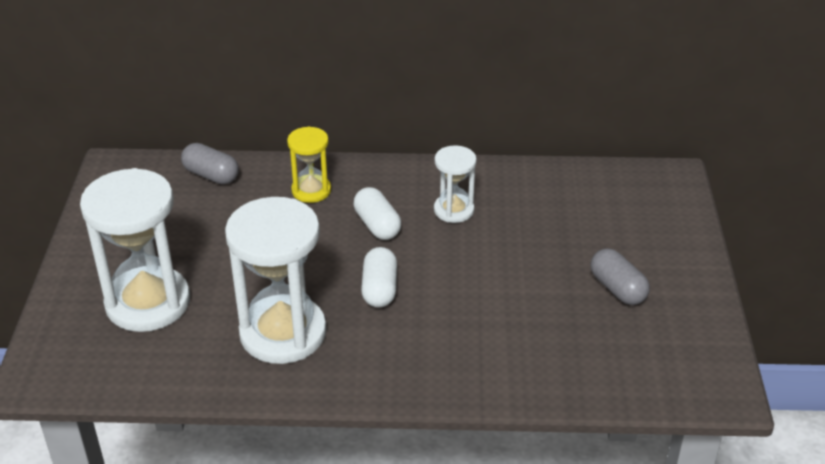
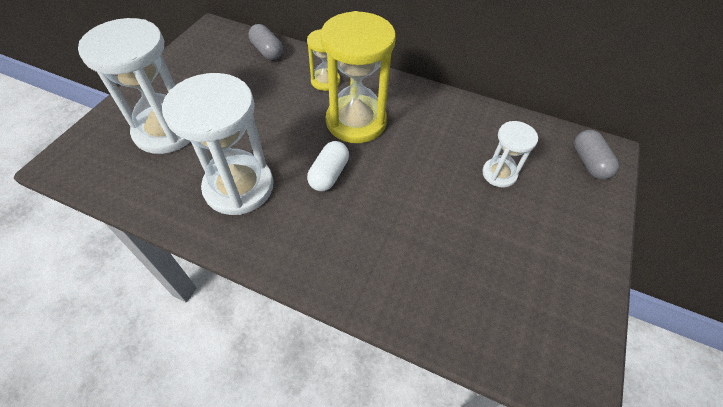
camera: 20 degrees right, 15 degrees up
(377, 225) = (356, 121): white capsule -> yellow hourglass
(454, 210) = (418, 127): white hourglass -> white hourglass (499, 174)
(617, 289) = (520, 239): grey capsule -> grey capsule (589, 162)

